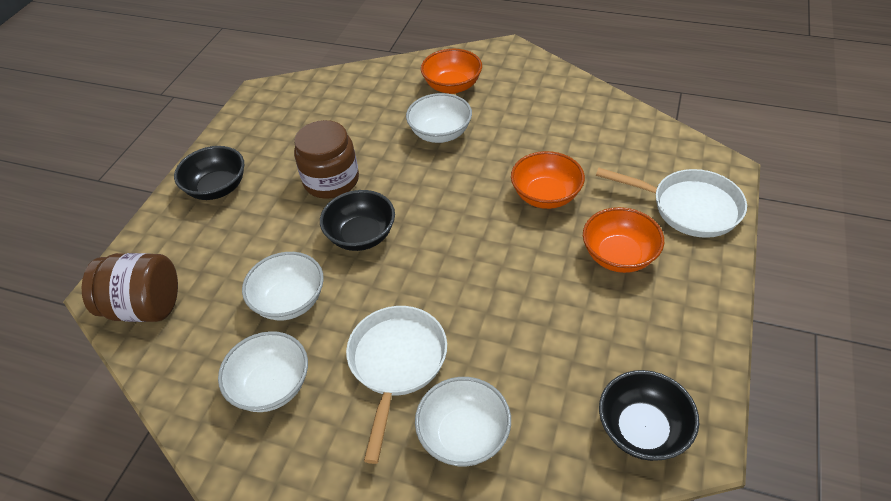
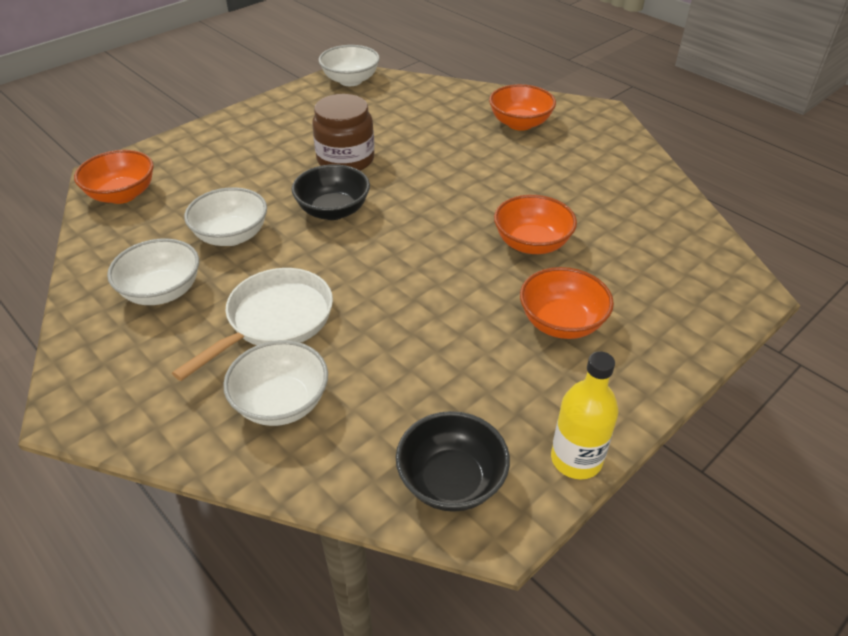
camera: 25 degrees right, 5 degrees down
(145, 307) = (122, 195): brown jar -> orange bowl
(217, 188) = (249, 132): black bowl -> none
(440, 133) = (474, 157): white bowl -> white bowl (350, 80)
(689, 207) = (677, 311): white pan -> none
(711, 364) = (576, 459): none -> yellow bottle

